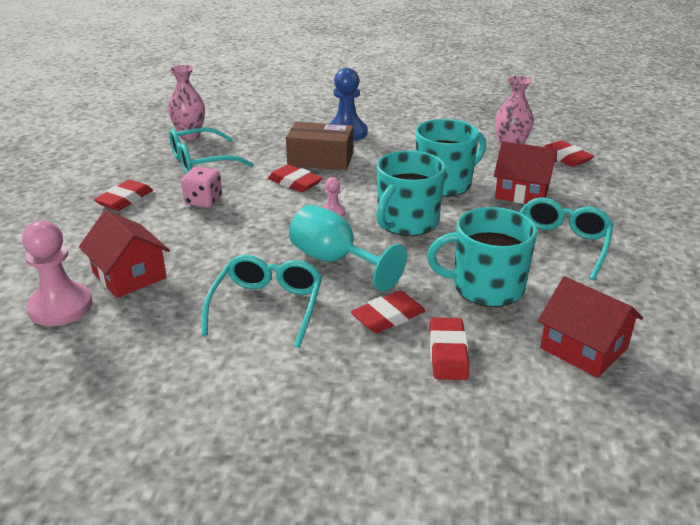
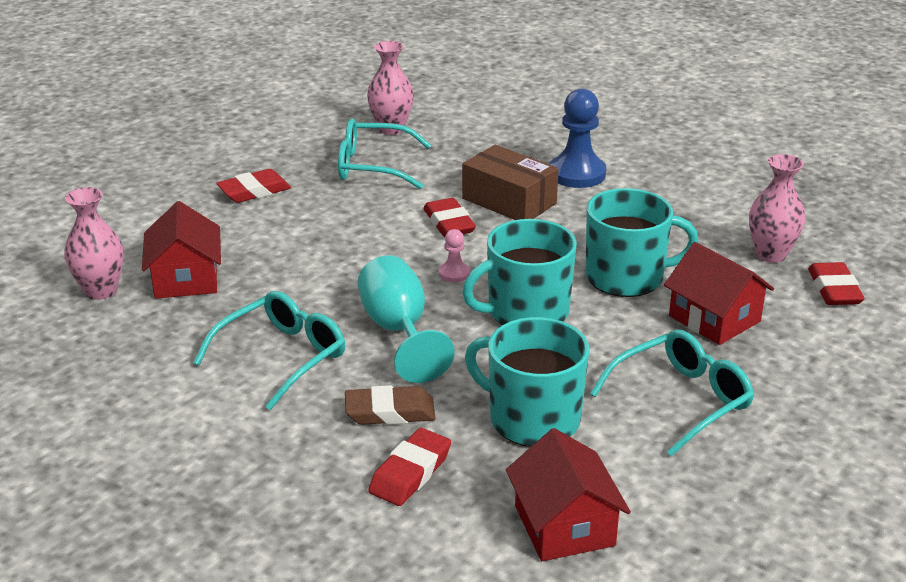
camera: 30 degrees right, 0 degrees up
(61, 307) = (101, 291): pink pawn -> pink vase
(203, 201) = (330, 217): pink dice -> none
(388, 317) = (390, 412): red eraser -> brown eraser

